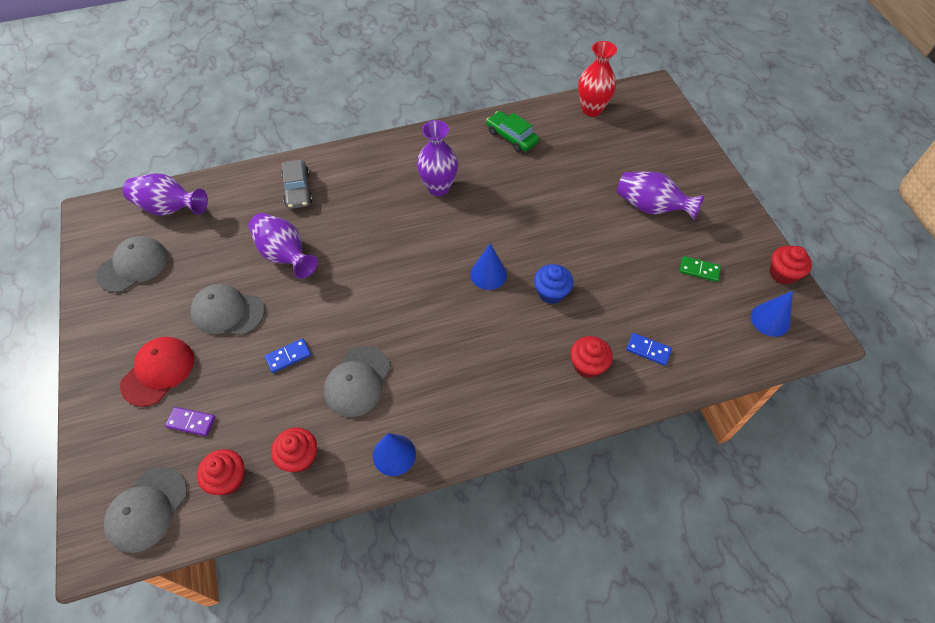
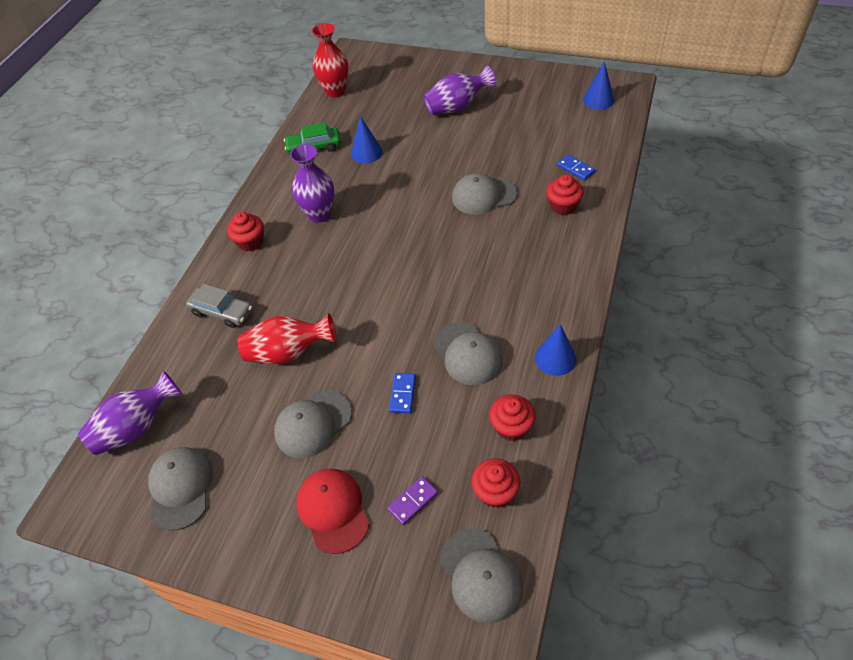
camera: 50 degrees left, 5 degrees down
(285, 255) = (288, 352): purple vase -> red vase
(488, 274) = (435, 223): blue cone -> blue cone (366, 152)
(551, 292) = (484, 195): blue cupcake -> grey cap
(648, 350) = (575, 169): blue domino -> blue domino turned 75 degrees clockwise
(699, 270) = (532, 111): green domino -> none
(782, 274) = (568, 76): red cupcake -> red cupcake (250, 242)

